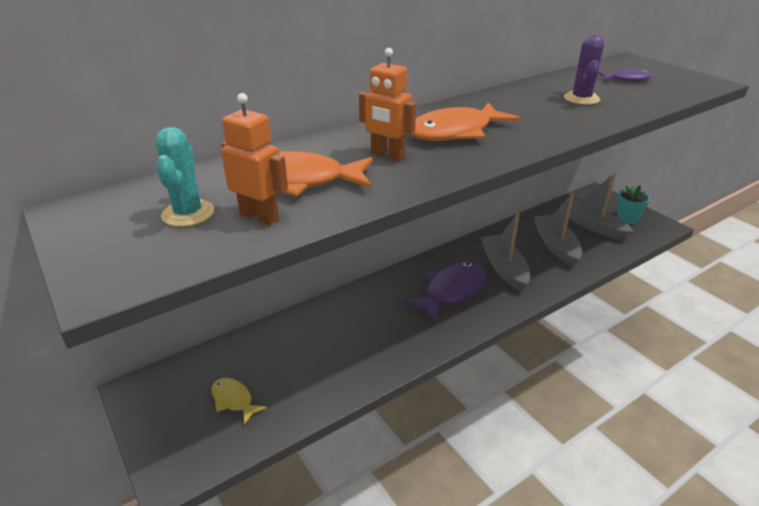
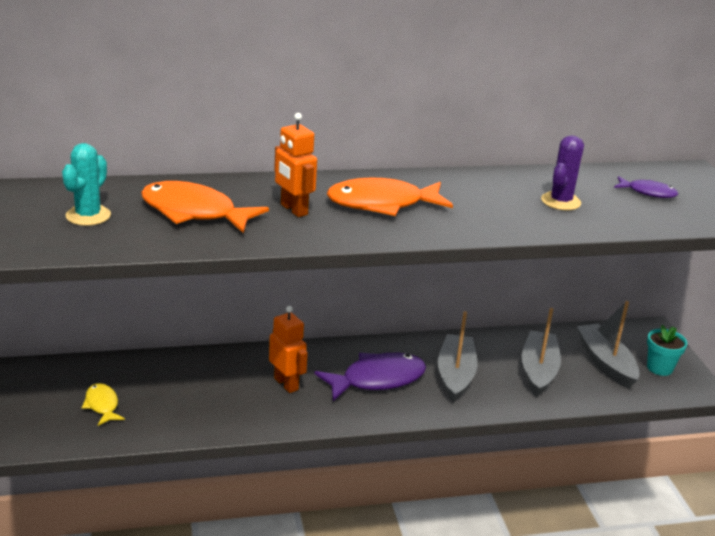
camera: 20 degrees right, 5 degrees down
(259, 216) = (139, 232): orange robot -> orange robot (286, 384)

